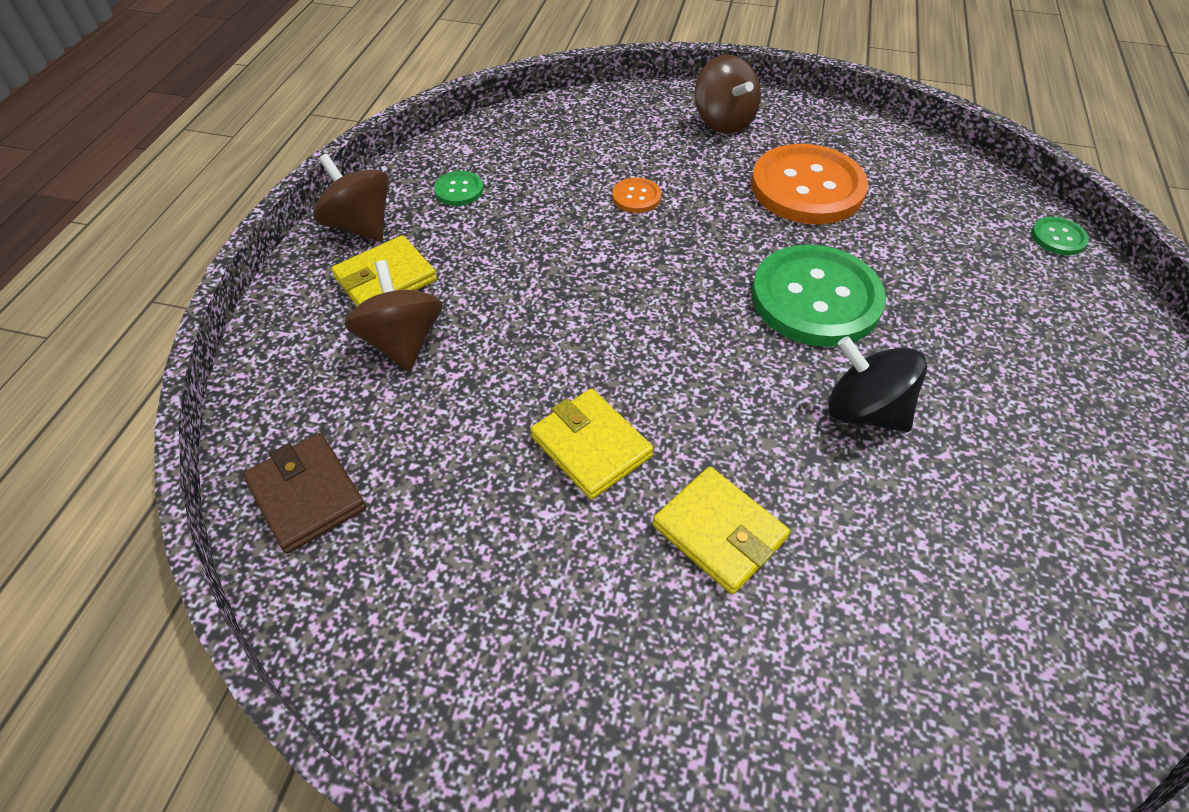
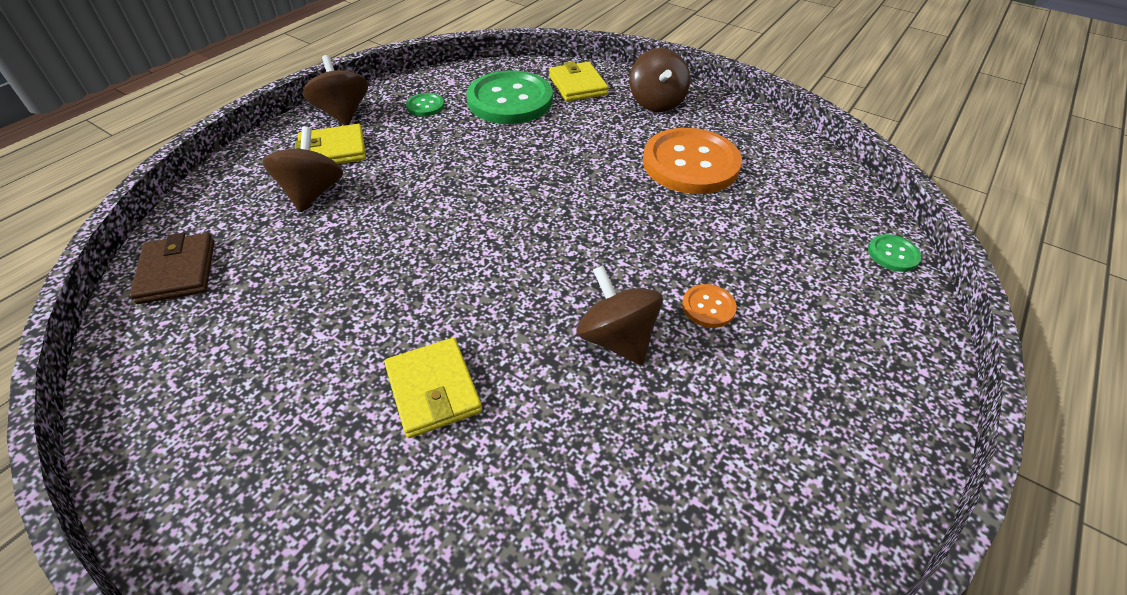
camera: 20 degrees right, 5 degrees down
(591, 446) = (386, 299): yellow wallet -> yellow wallet (577, 85)
(636, 197) = (549, 139): orange button -> orange button (708, 307)
(815, 298) = (638, 244): green button -> green button (510, 100)
(864, 411) = (616, 339): black spinning top -> brown spinning top

